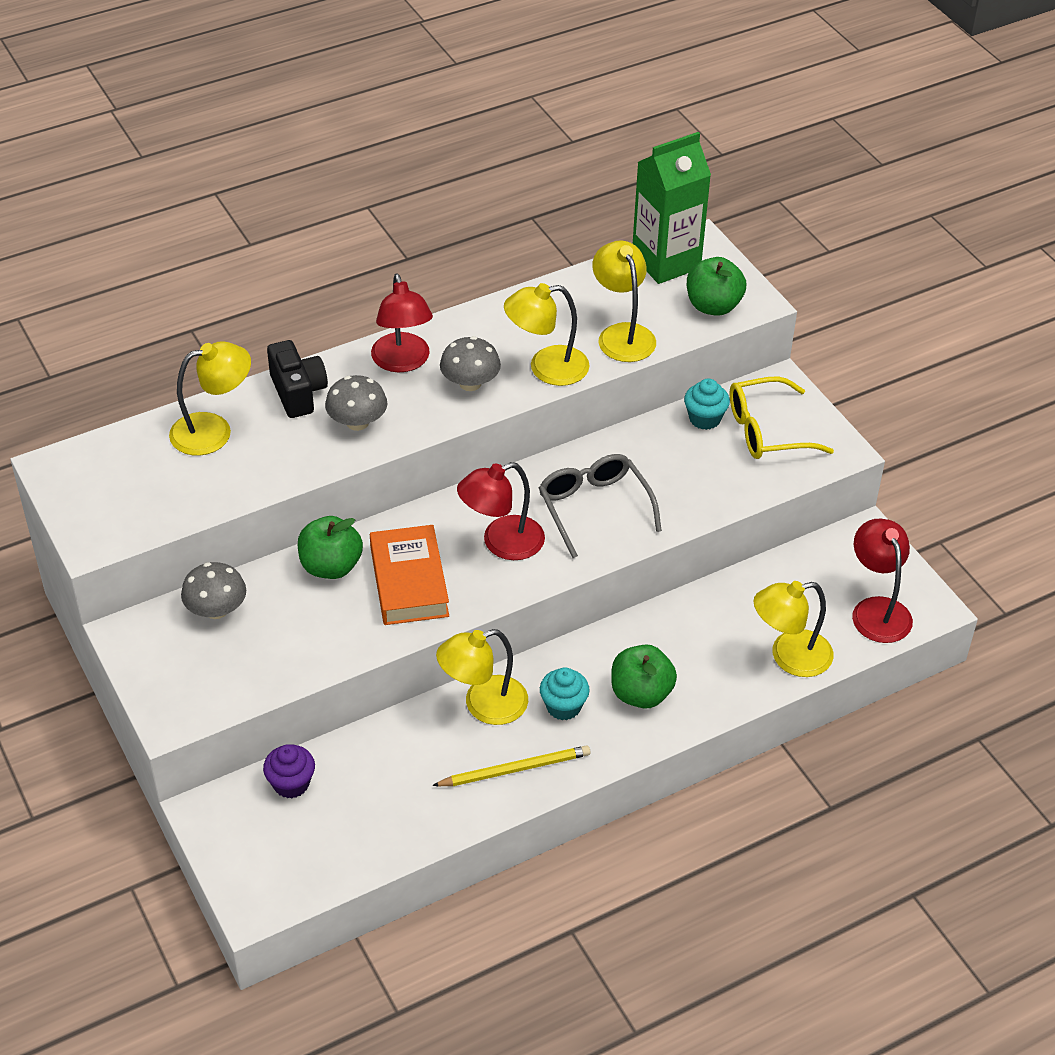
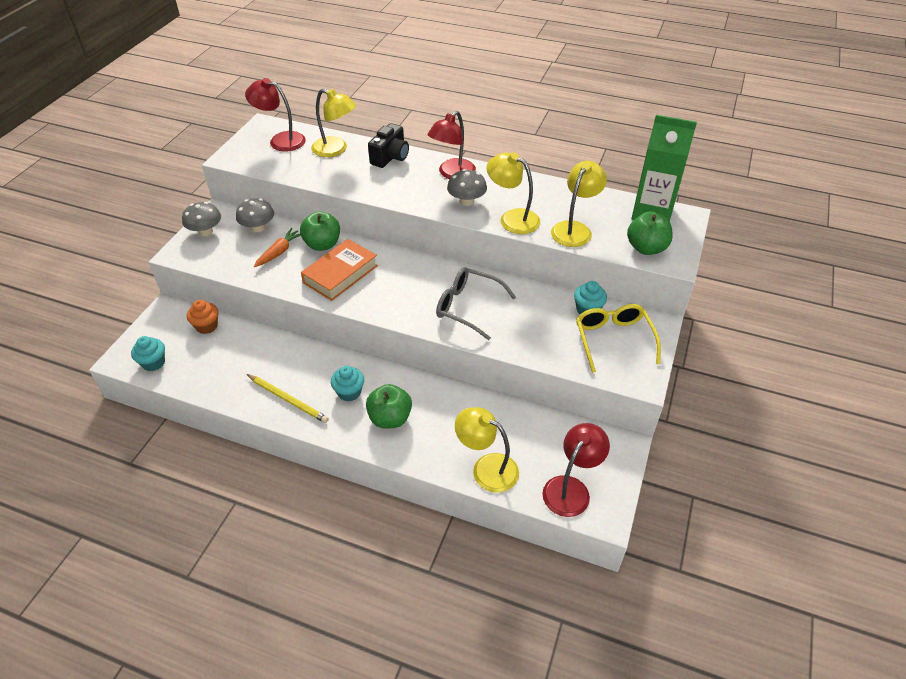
camera: 50 degrees right, 0 degrees up
(291, 784) = (207, 326): purple cupcake -> orange cupcake
(295, 615) = (279, 252): none -> orange carrot
(300, 873) = (153, 363): none -> turquoise cupcake
(357, 422) = (393, 183): grey mushroom -> grey mushroom (205, 231)
(483, 705) = (320, 361): yellow lamp -> none
(501, 543) = (402, 289): red lamp -> red lamp (280, 140)
(594, 508) = (467, 307): grey glasses -> grey glasses turned 90 degrees counterclockwise
(766, 431) = (613, 339): yellow glasses -> yellow glasses turned 45 degrees clockwise

